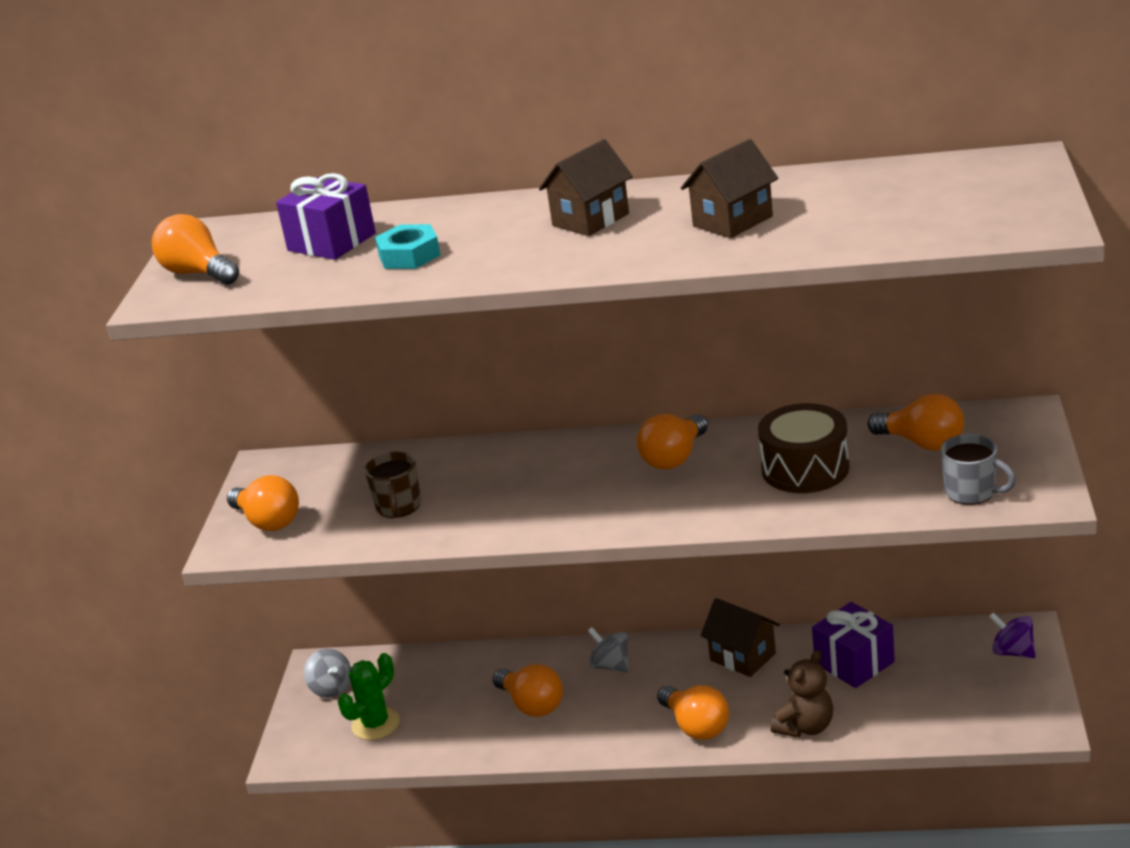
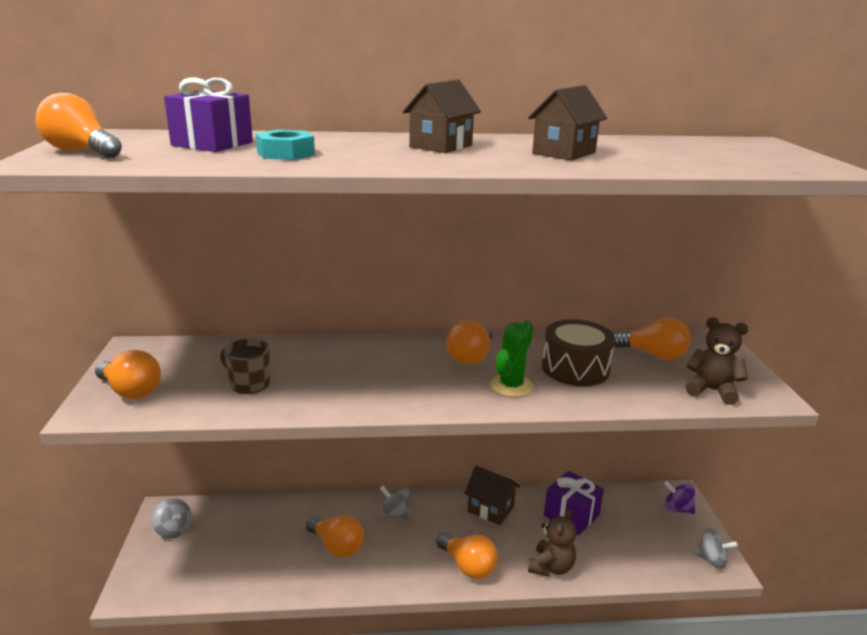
camera: 15 degrees left, 5 degrees down
(375, 724) = (209, 562): green cactus -> green cactus (511, 386)
(398, 507) = (249, 383): brown mug -> brown mug turned 135 degrees clockwise
(971, 492) = (711, 390): grey mug -> brown teddy bear
(1032, 717) = (711, 560): none -> grey spinning top

